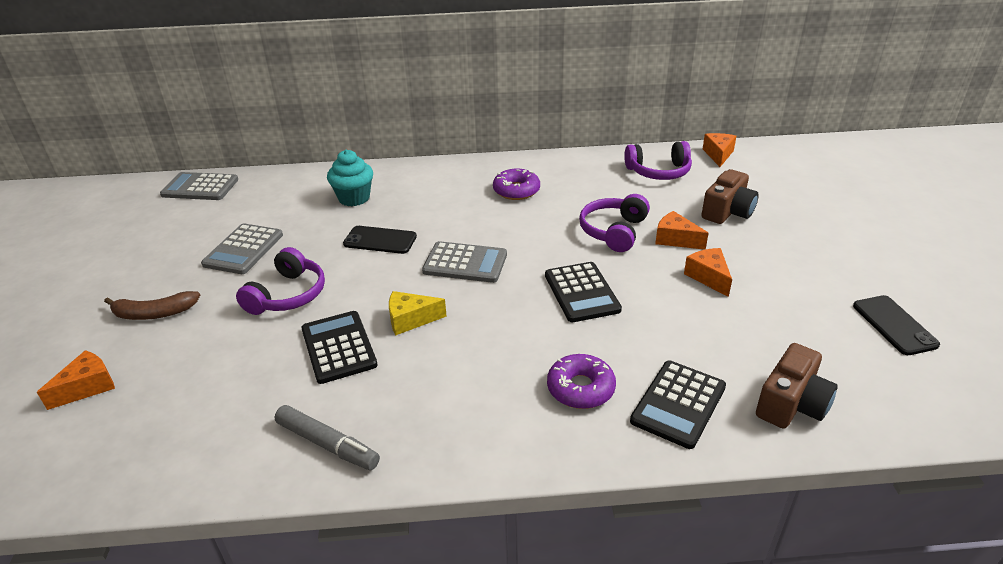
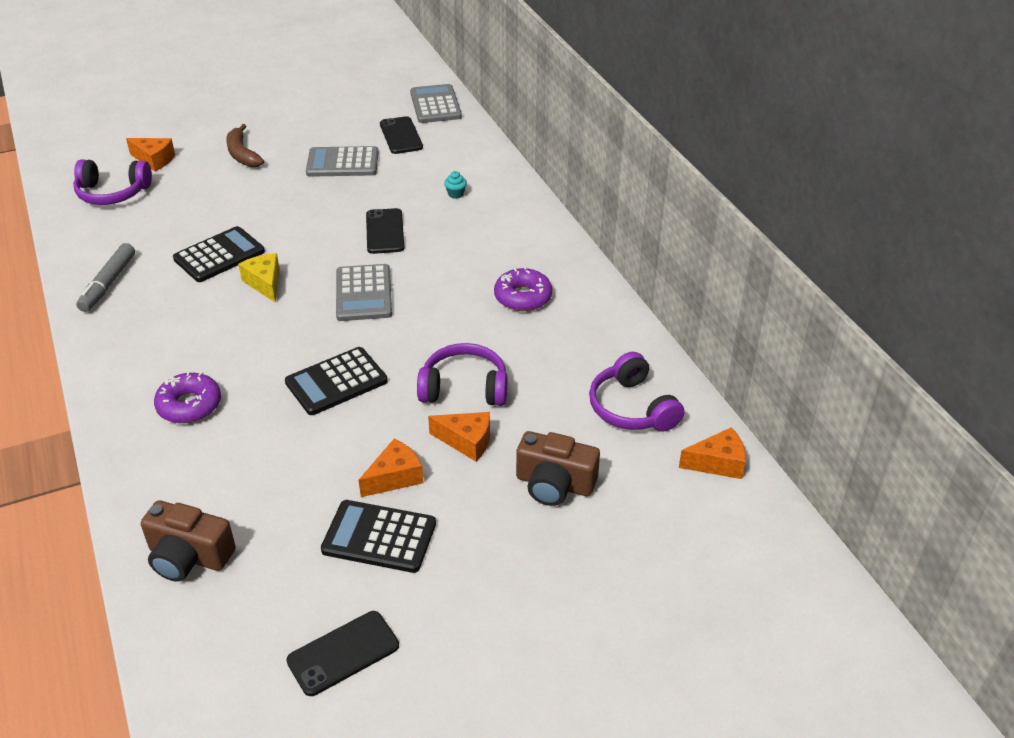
camera: 70 degrees right, 5 degrees up
(232, 212) = (401, 136): none -> black phone
(288, 295) = (283, 207): purple headphones -> purple headphones (112, 193)
(354, 198) = (455, 194): turquoise cupcake -> turquoise cupcake, size x0.46
(675, 239) = (466, 441): orange cheese -> orange cheese turned 90 degrees clockwise
(678, 404) = (177, 473): black calculator -> black calculator (379, 537)

